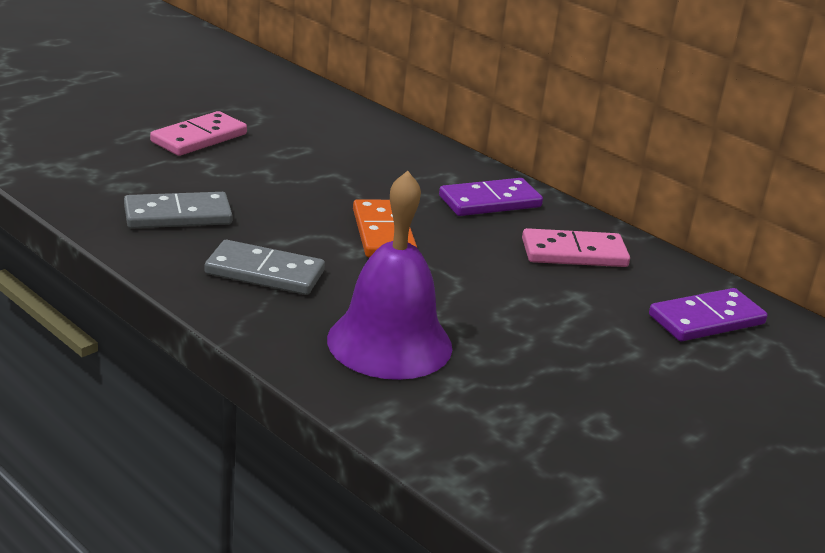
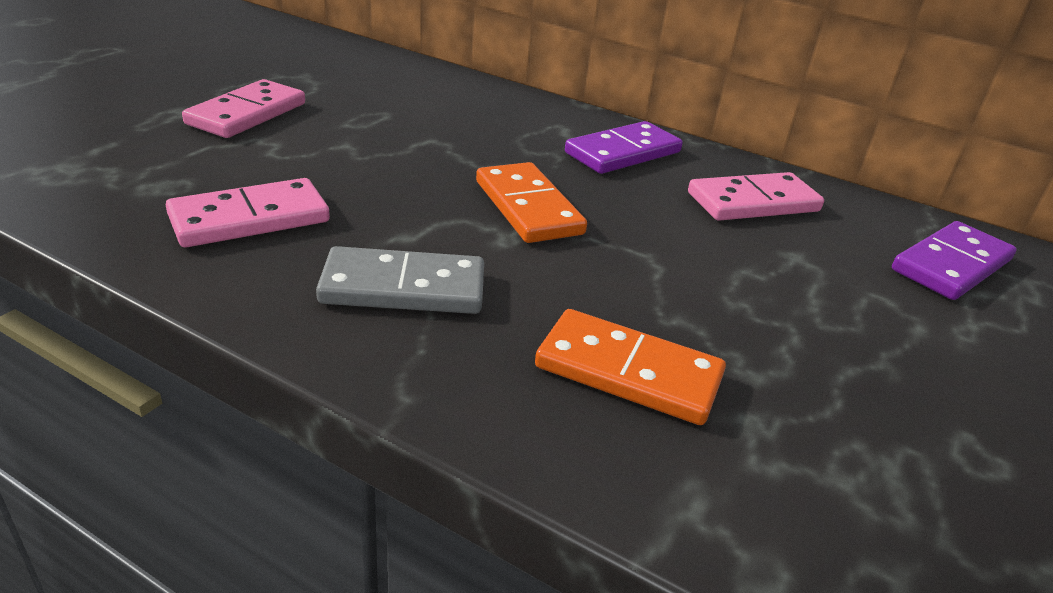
camera: 15 degrees left, 5 degrees up
(178, 215) = (250, 219): grey domino -> pink domino
(389, 342) = (628, 372): purple bell -> orange domino

